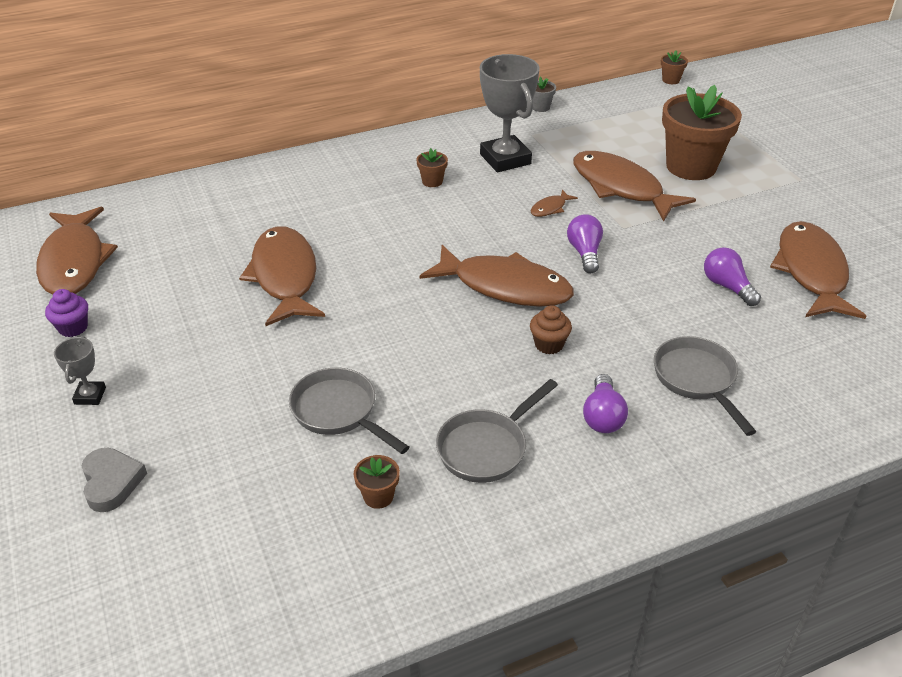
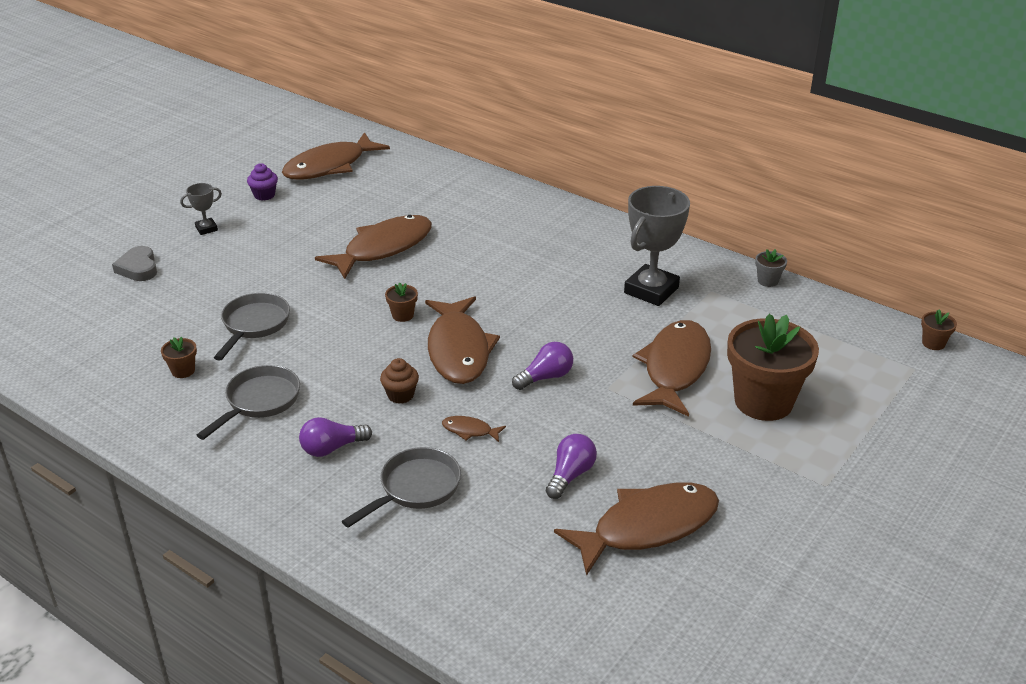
camera: 60 degrees right, 5 degrees down
(111, 482) = (138, 268): grey heart -> grey heart turned 120 degrees clockwise
(432, 181) = (574, 266): brown flower pot -> brown flower pot (402, 315)
(486, 448) = (259, 402): grey pan -> grey pan turned 105 degrees clockwise
(550, 208) = (597, 338): brown fish -> brown fish (470, 430)

